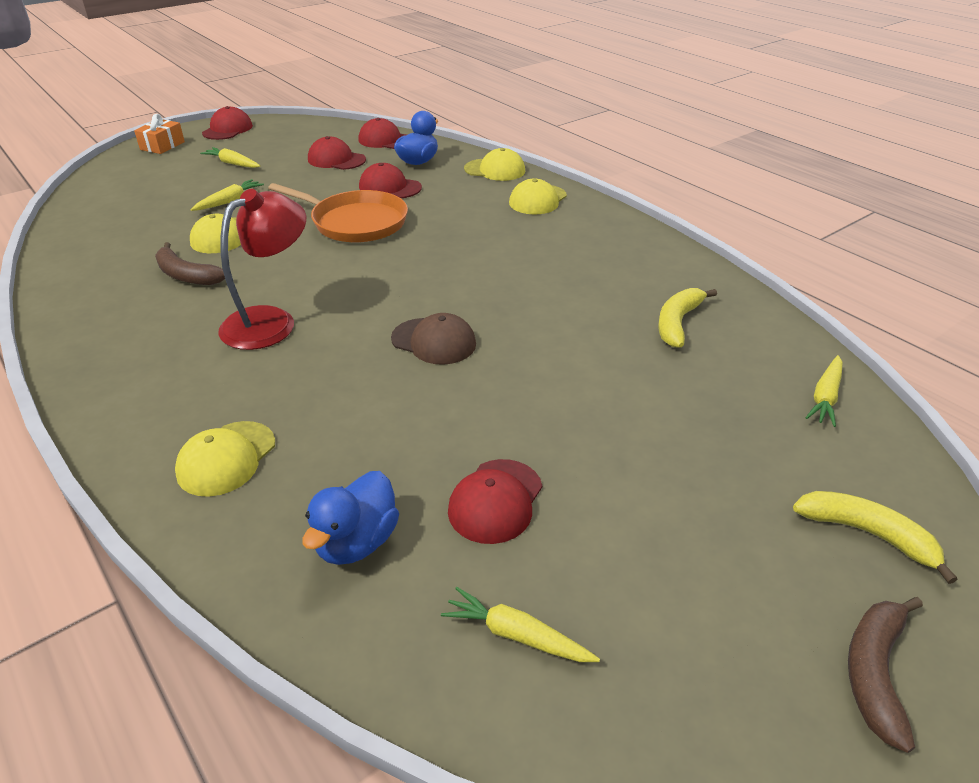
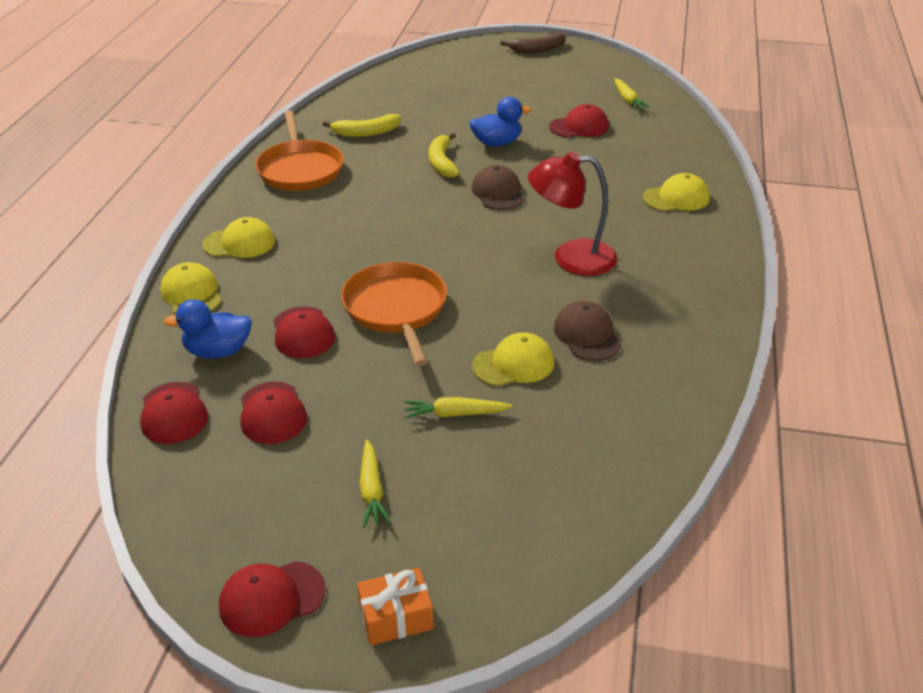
camera: 130 degrees left, 0 degrees up
(186, 275) = (587, 335): brown banana -> brown cap
(356, 542) = (651, 143): blue duck -> blue duck (497, 143)
(634, 259) = (300, 169): none -> orange pan
(825, 397) = (385, 84): yellow carrot -> none
(867, 534) = (472, 61): yellow banana -> yellow banana (442, 163)

